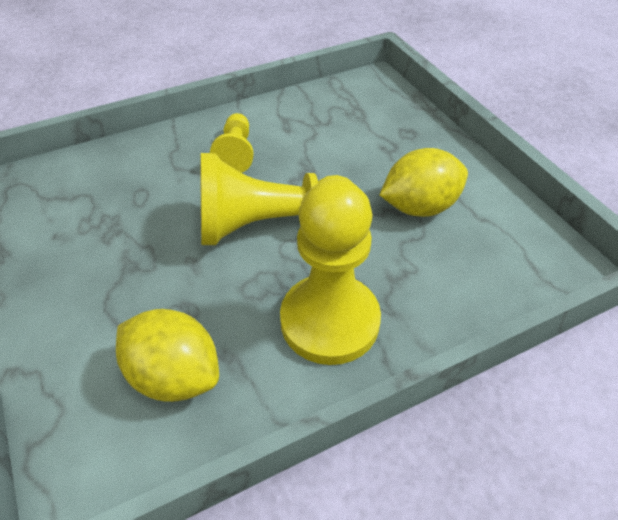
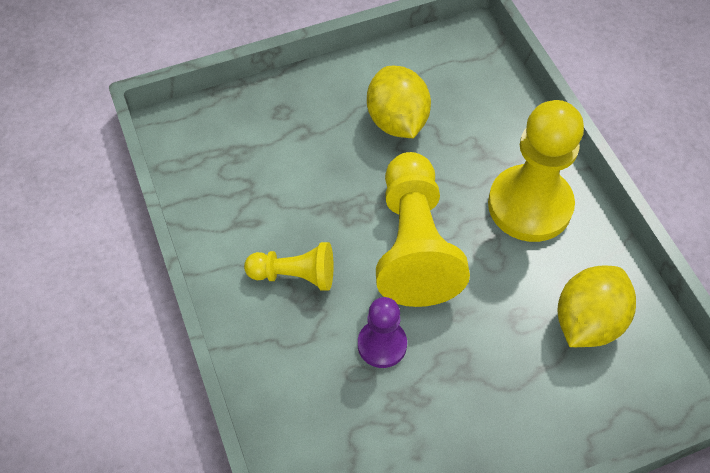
camera: 85 degrees left, 10 degrees up
(165, 208) = (382, 344): none -> purple pawn

